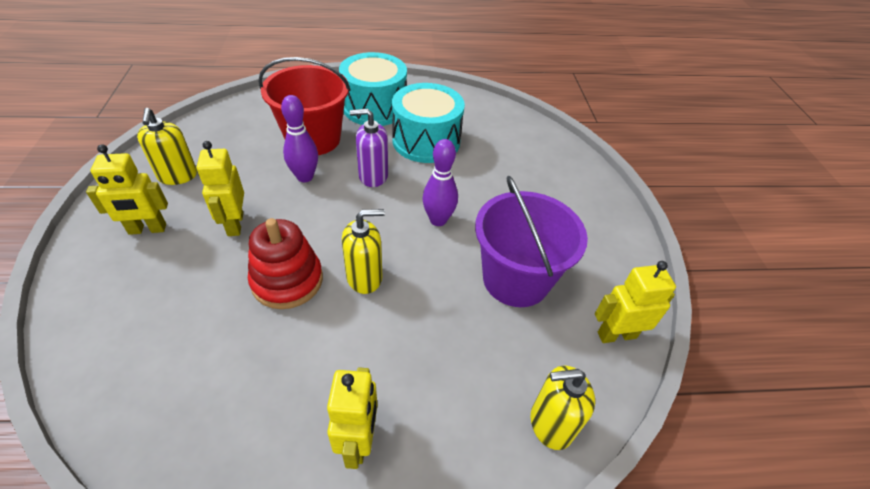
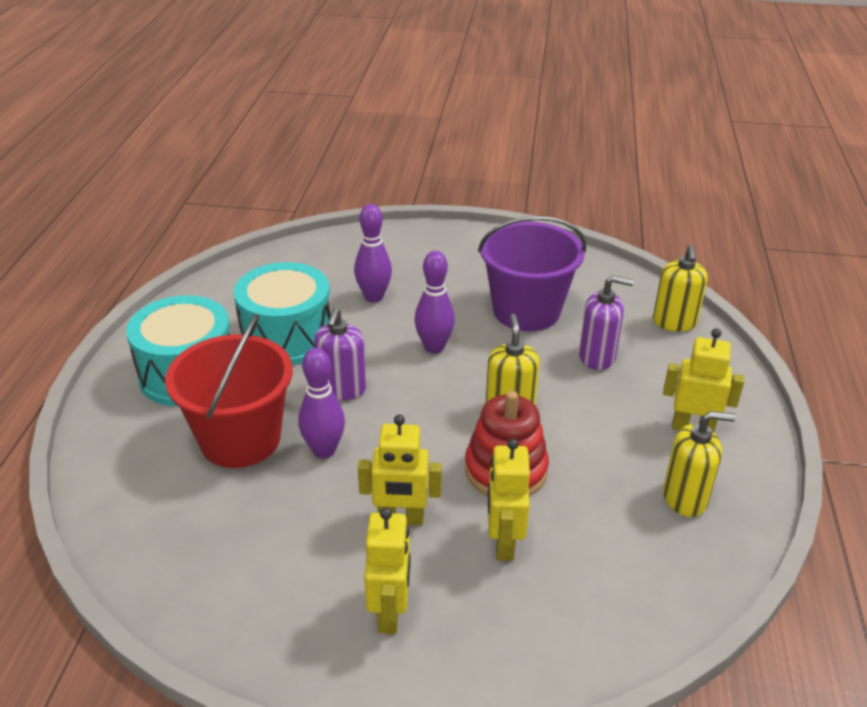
camera: 75 degrees left, 10 degrees down
(177, 176) = (276, 590): yellow soap dispenser -> yellow soap dispenser (685, 498)
(459, 343) = (597, 357): none -> purple soap dispenser
(494, 177) = (374, 297): none -> purple bowling pin
(616, 335) = (593, 271): yellow robot -> yellow robot (503, 542)

